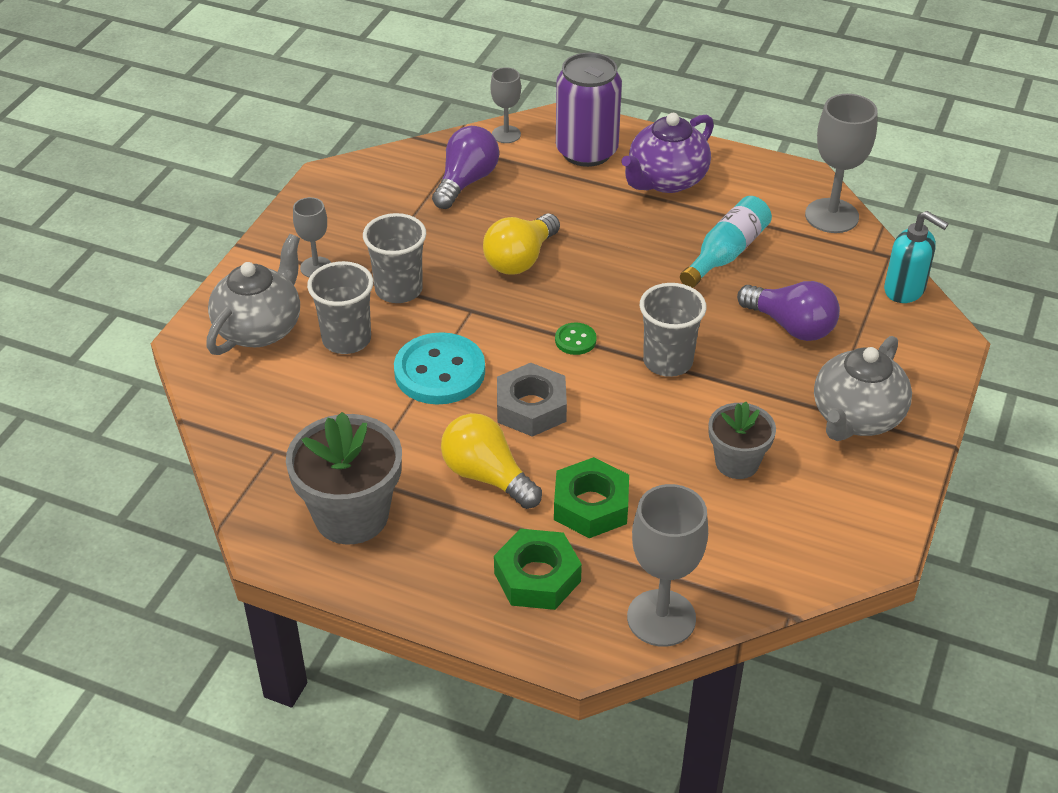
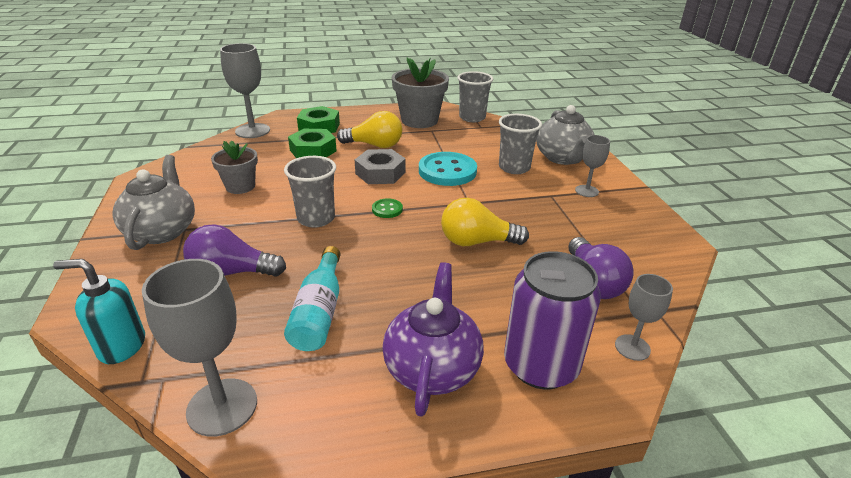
camera: 145 degrees right, 10 degrees down
(399, 290) = (524, 197): grey cup -> grey cup (472, 118)
(520, 259) = (477, 242): yellow light bulb -> yellow light bulb turned 90 degrees counterclockwise

